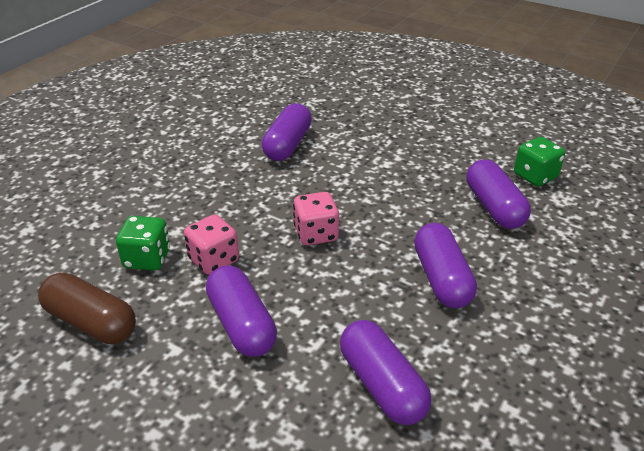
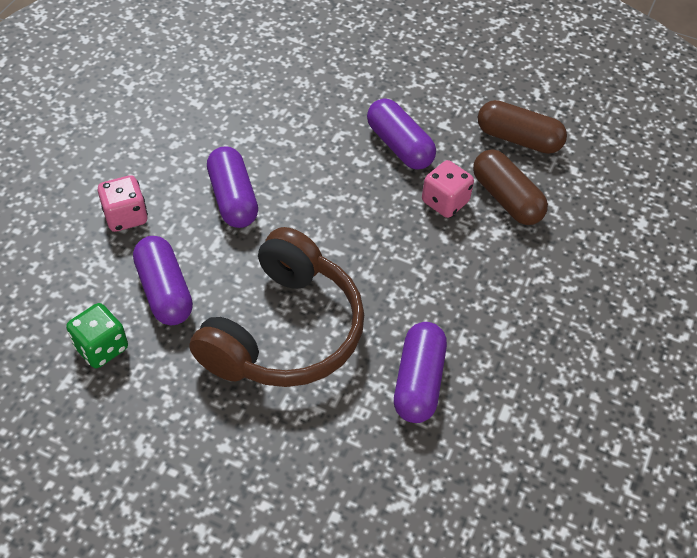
camera: 170 degrees right, 15 degrees up
(147, 259) = (506, 199): green dice -> brown capsule
(316, 234) = (355, 239): pink dice -> pink dice (126, 216)
(382, 385) = (285, 110): purple capsule -> none
(388, 176) = (284, 331): none -> brown headphones

